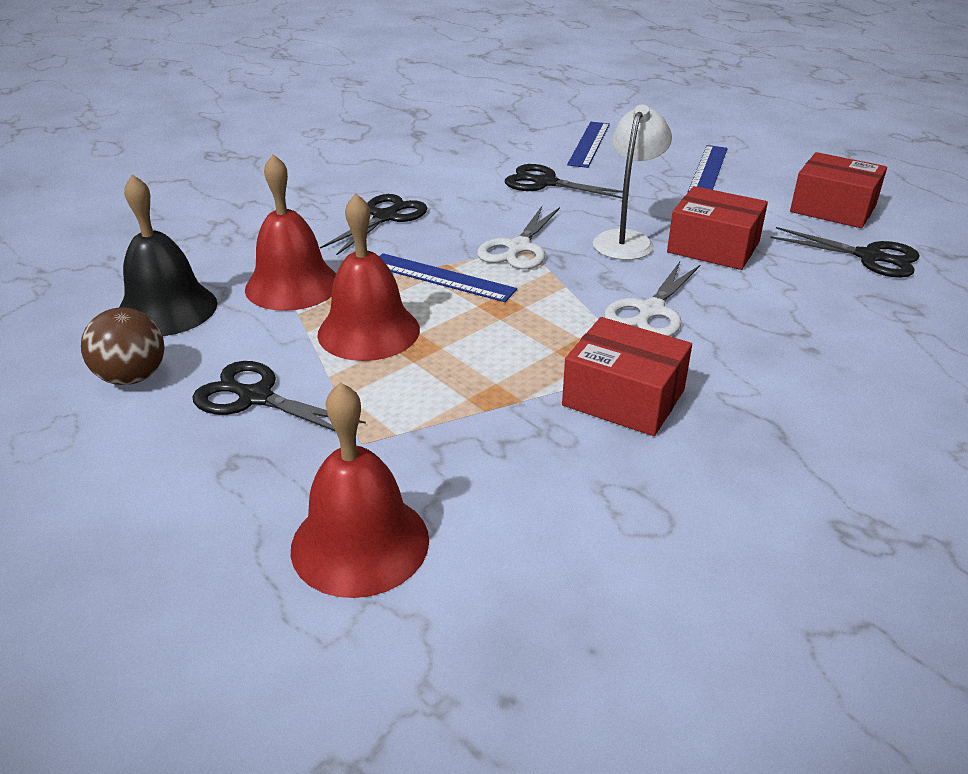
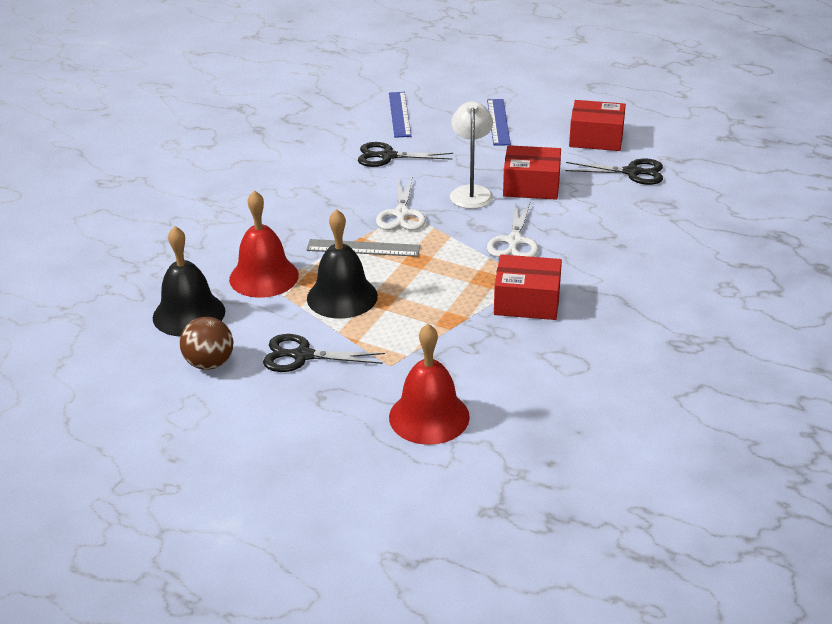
camera: 20 degrees left, 0 degrees up
(368, 331) = (342, 297): red bell -> black bell
(385, 217) = (289, 210): black scissors -> none
(441, 277) = (363, 248): blue ruler -> grey ruler

